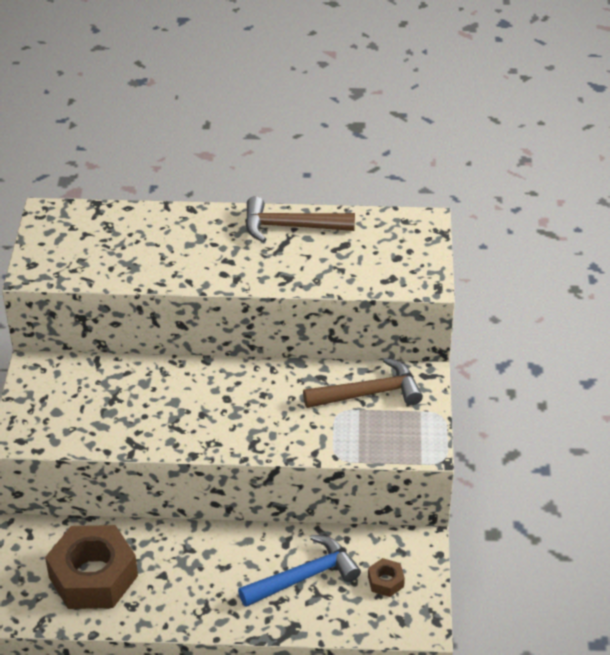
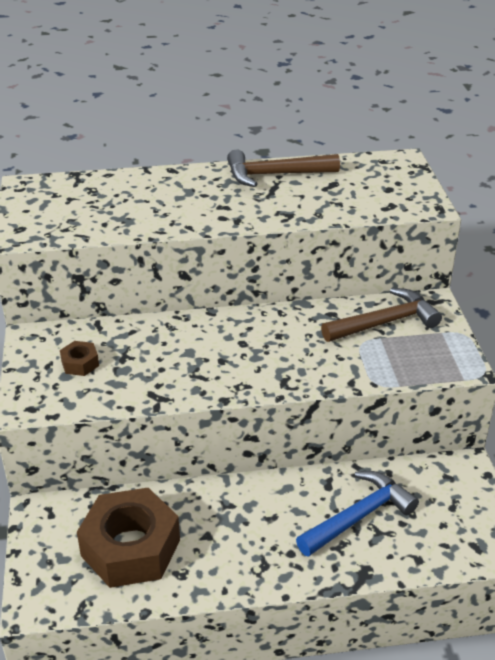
camera: 10 degrees left, 5 degrees down
(385, 581) = (445, 509): brown nut -> brown nut (80, 363)

